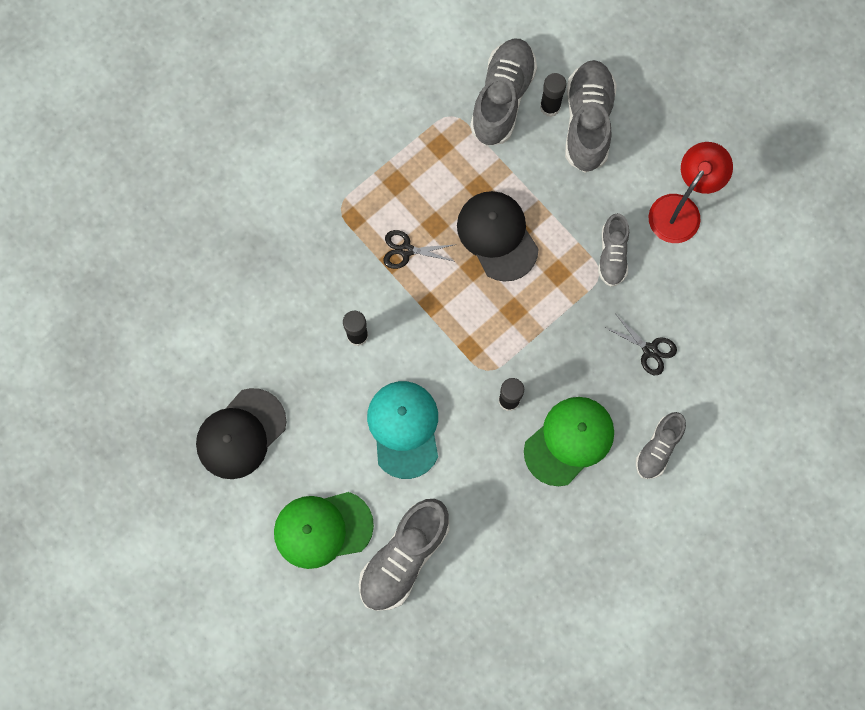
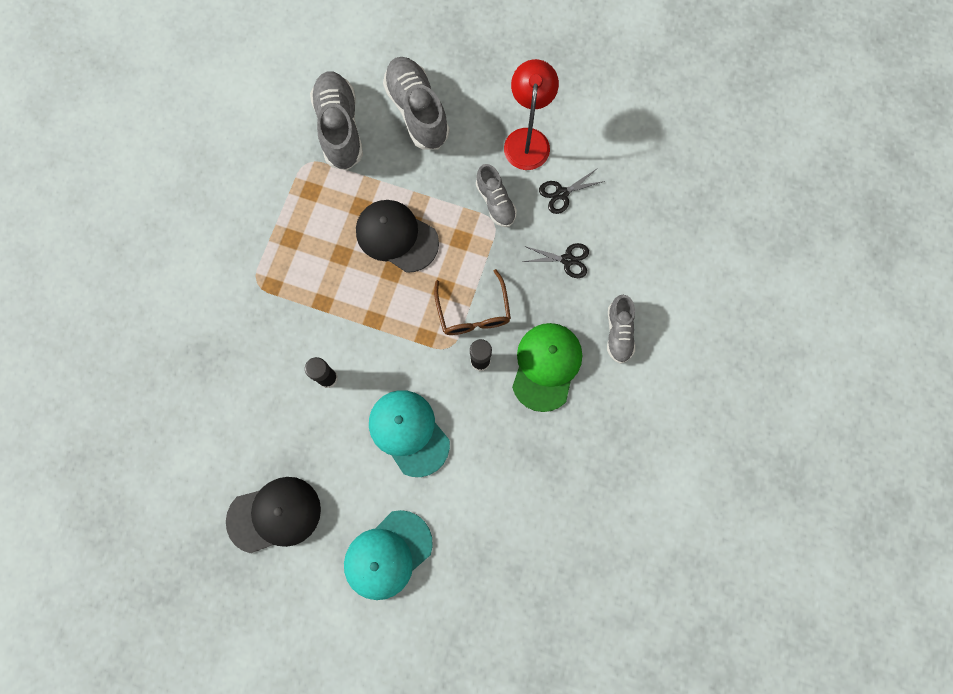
camera: 30 degrees left, 0 degrees up
(241, 434) = (274, 515): black cap -> black cap turned 120 degrees counterclockwise
(322, 529) = (388, 555): green cap -> turquoise cap
(404, 557) = (468, 538): grey shoe -> none
(406, 250) = (329, 287): black scissors -> black scissors (561, 193)
(529, 349) = (473, 312): none -> brown glasses
(550, 107) = (381, 115): black glue stick -> none

